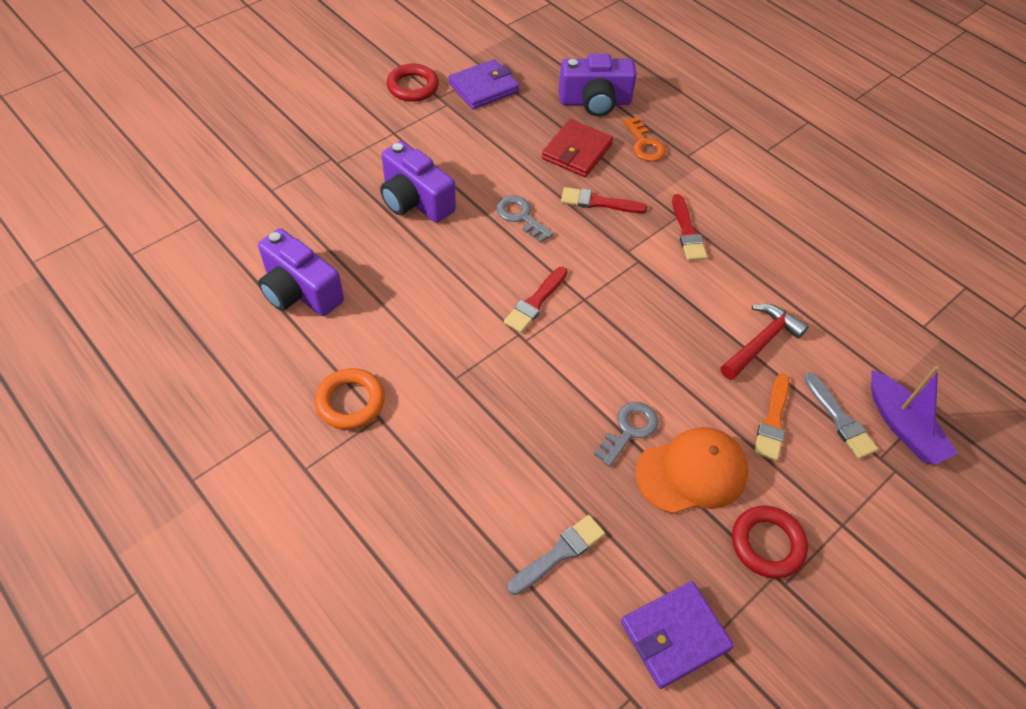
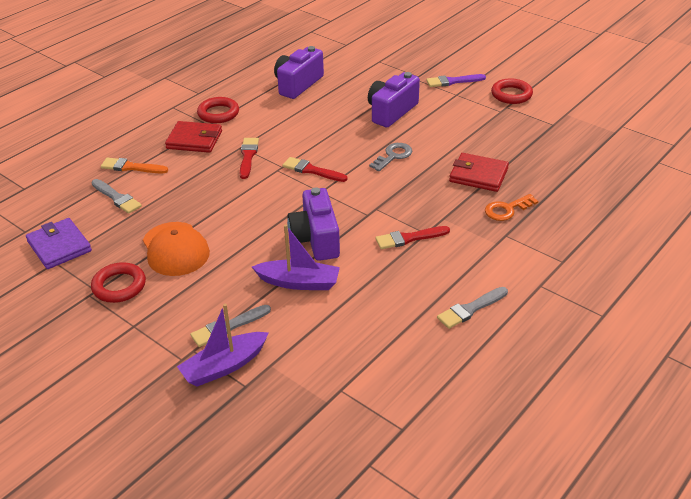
camera: 85 degrees right, 15 degrees down
(350, 402) = (218, 113): orange ring -> red ring
(360, 129) = (453, 81): none -> purple brush
(420, 439) = (194, 140): none -> red wallet
(484, 87) = (530, 124): purple wallet -> none
(595, 102) = (547, 179): purple camera -> purple camera (316, 239)
(598, 202) = (424, 190): red brush -> red brush (248, 156)
(629, 430) = (208, 219): grey key -> none
(761, 342) = (299, 282): red hammer -> purple boat
(773, 421) = (222, 289): orange brush -> orange brush (131, 167)
(802, 206) = (470, 309): none -> grey brush

